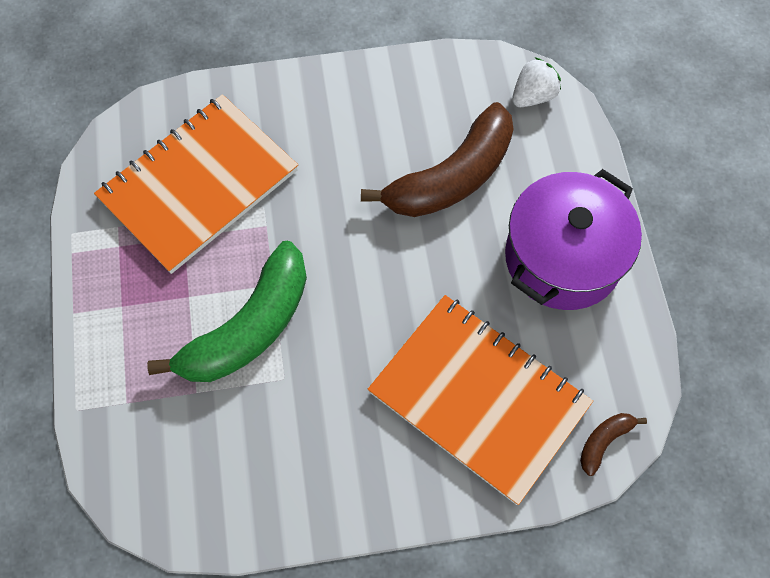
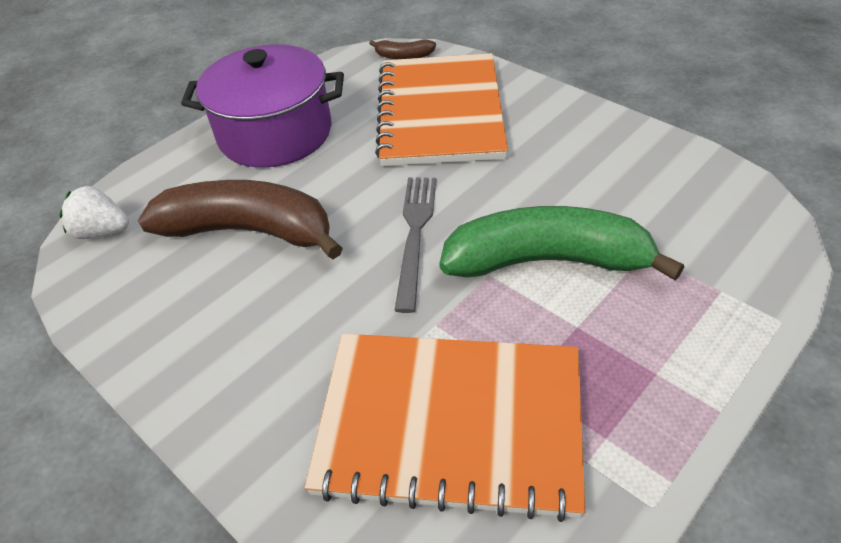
camera: 125 degrees left, 20 degrees down
(351, 270) = (415, 234): none -> grey fork

